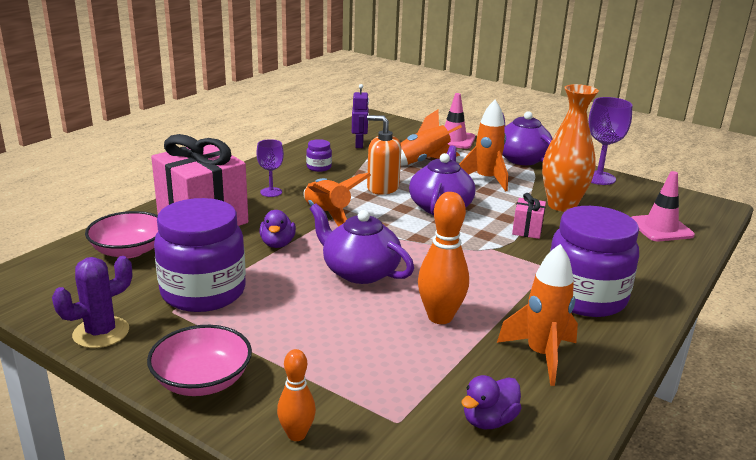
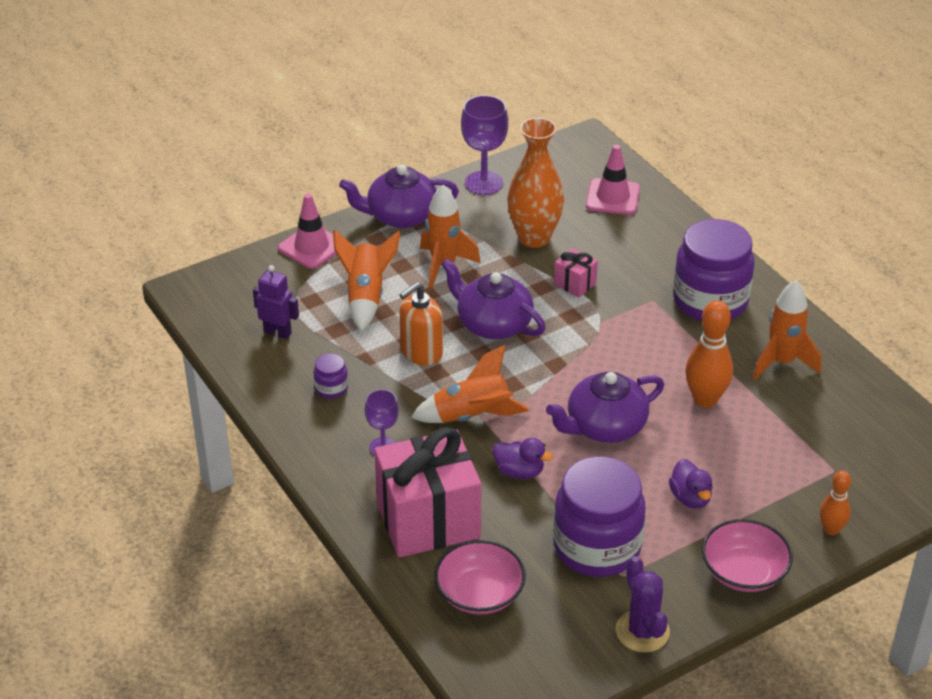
camera: 65 degrees left, 15 degrees up
(489, 420) = (848, 422): purple duck -> purple duck (690, 498)

